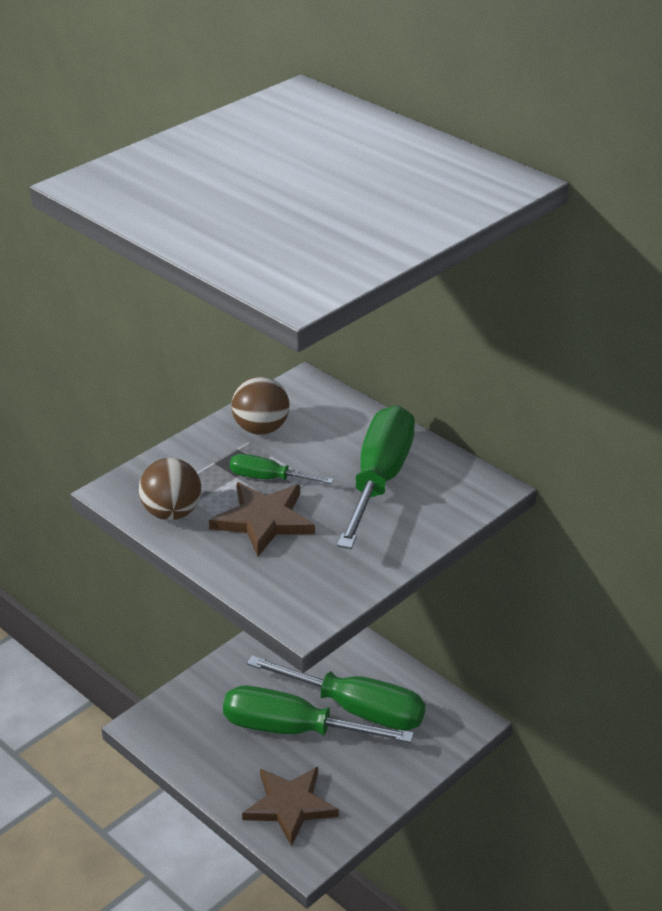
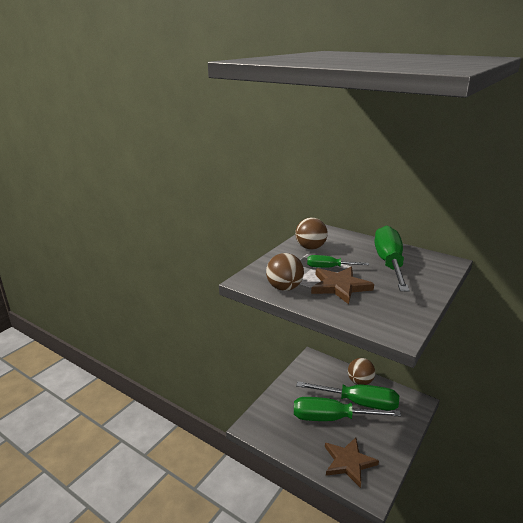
camera: 10 degrees left, 10 degrees down
(377, 670) = (360, 381): none -> brown ball

